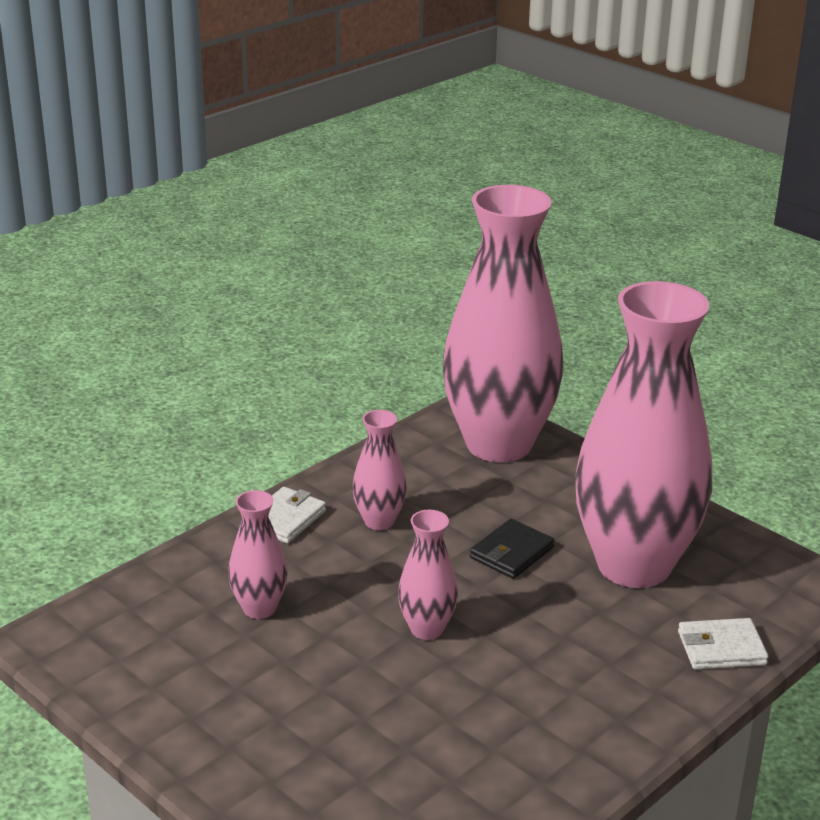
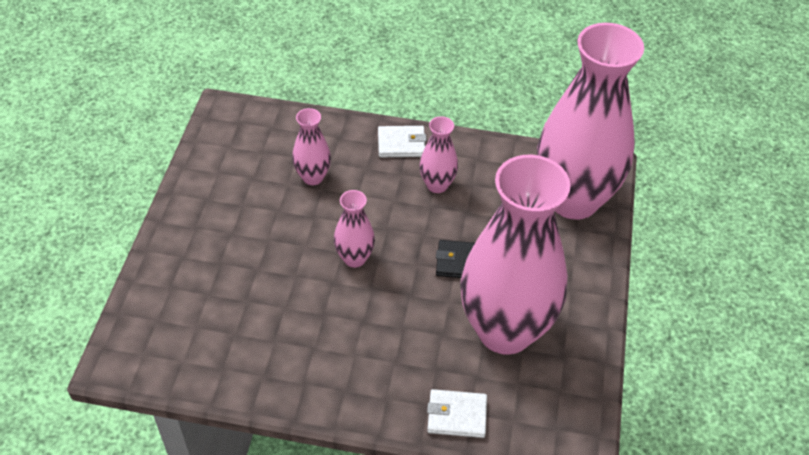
camera: 55 degrees right, 20 degrees up
(721, 648) = (457, 415): white wallet -> white wallet turned 45 degrees counterclockwise

